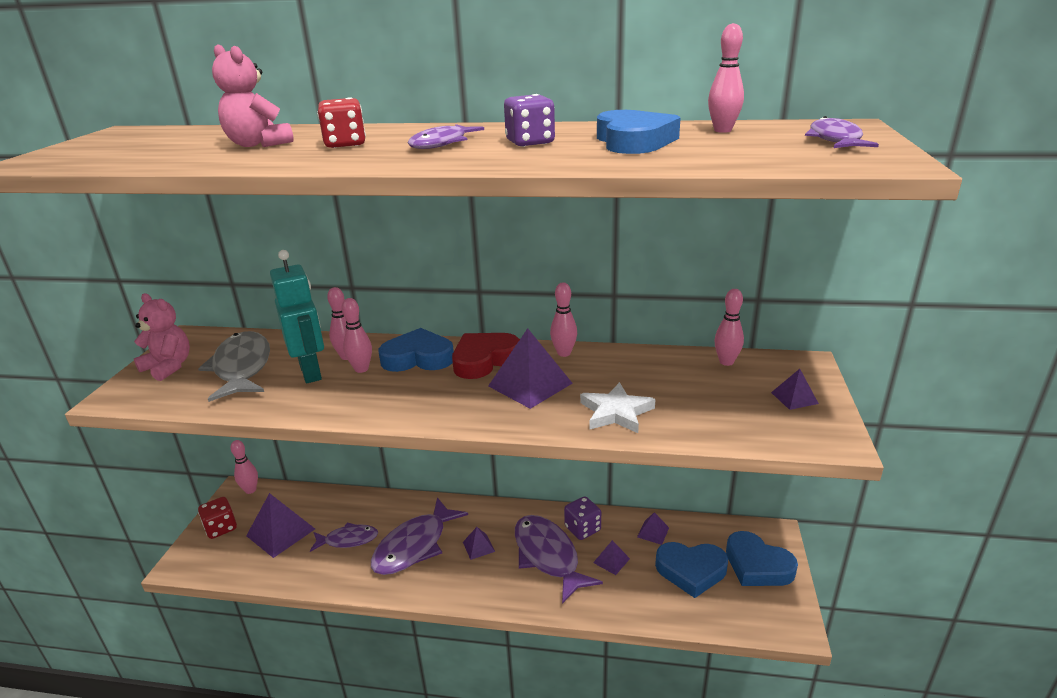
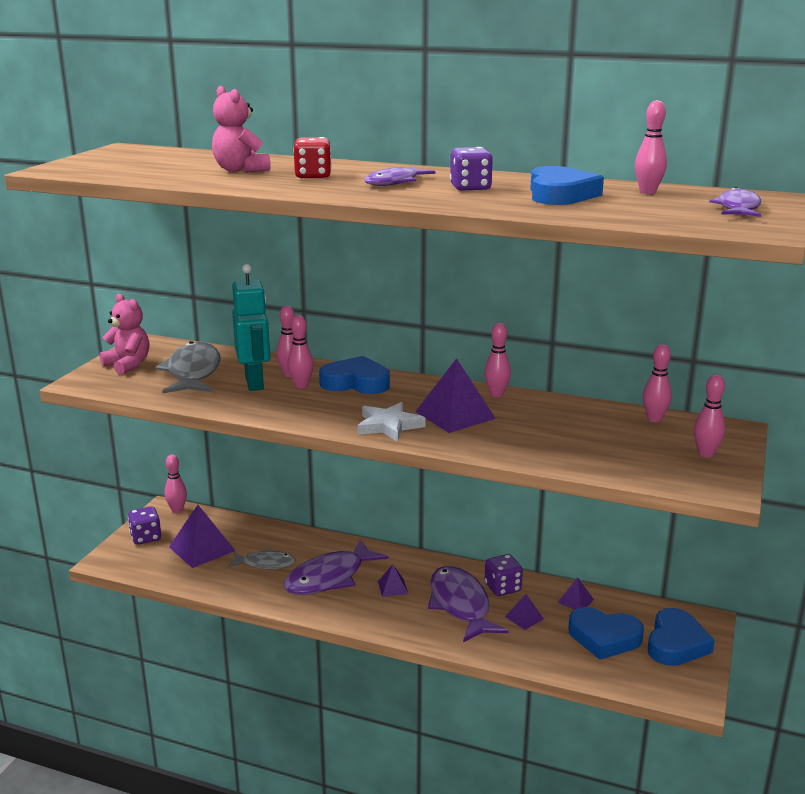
camera: 10 degrees right, 5 degrees down
(221, 528) = (146, 537): red dice -> purple dice
(348, 540) = (265, 564): purple fish -> grey fish
(484, 360) = (418, 391): red heart -> none
(616, 412) = (527, 445): white star -> white star (389, 425)
(757, 565) = (676, 643): blue heart -> blue heart turned 120 degrees counterclockwise
(794, 398) = (706, 454): purple pyramid -> pink bowling pin

